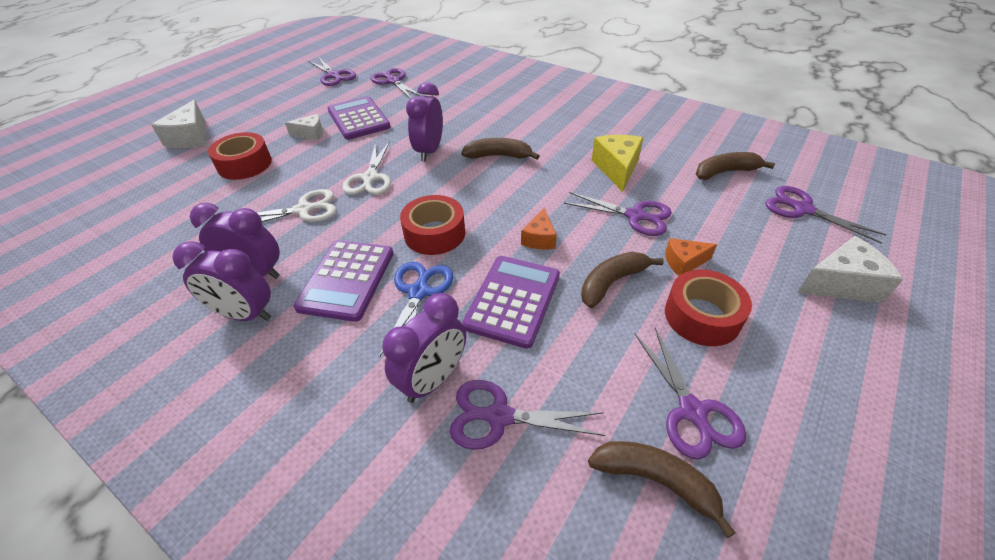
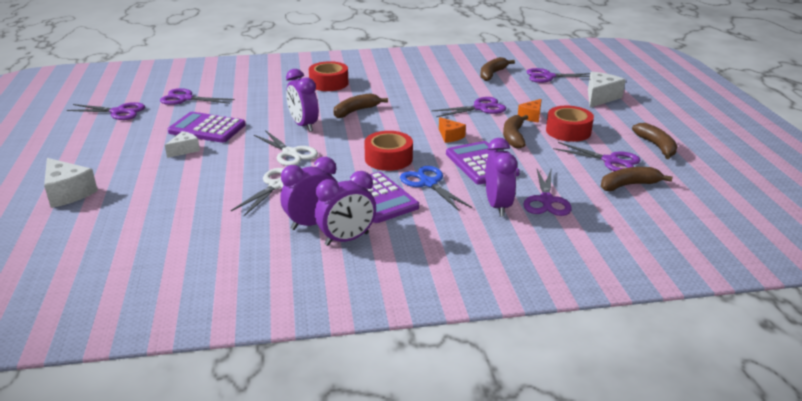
camera: 45 degrees left, 15 degrees down
(245, 164) = (167, 186): red tape -> red tape (329, 83)
(498, 416) = (546, 201): purple scissors -> purple scissors turned 45 degrees counterclockwise
(617, 169) = (436, 92): yellow cheese -> none
(817, 435) = (656, 146): none -> brown banana

